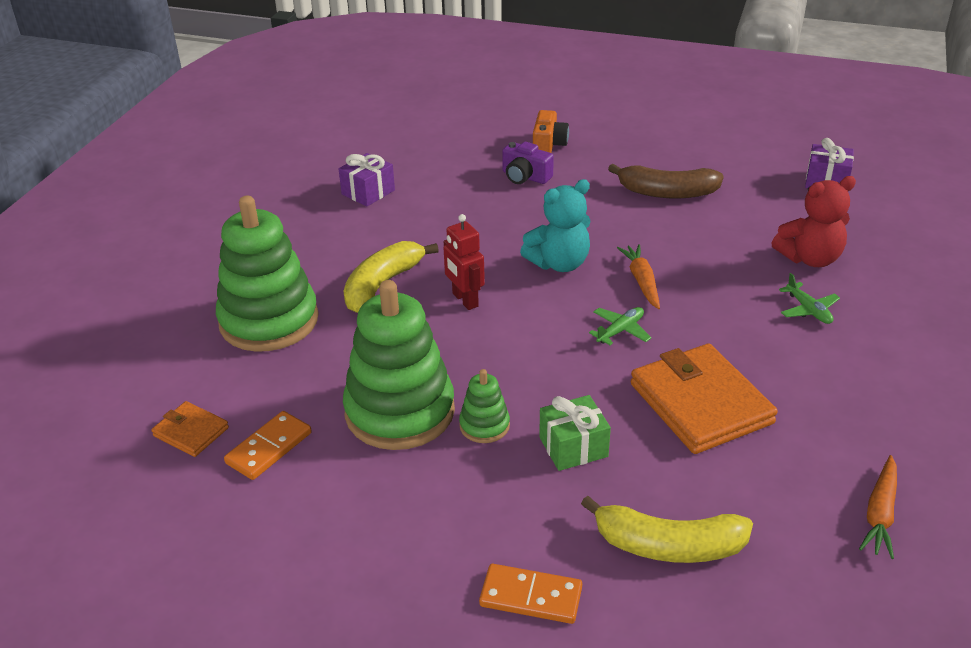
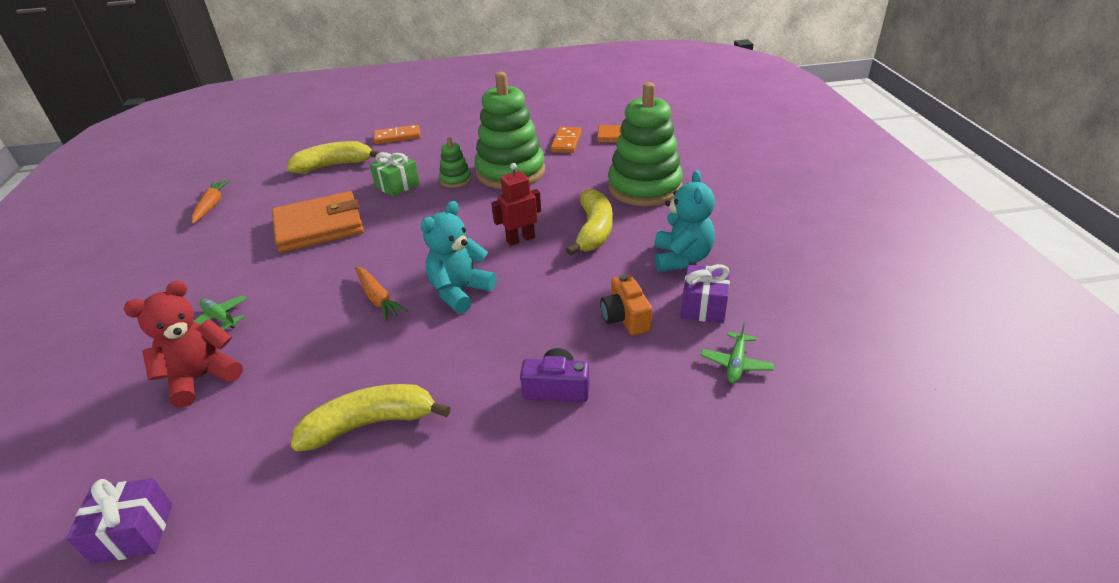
camera: 155 degrees right, 0 degrees up
(336, 231) = (681, 258): none -> turquoise teddy bear
(465, 300) = (520, 239): red robot -> red robot turned 60 degrees counterclockwise
(548, 144) = (563, 464): orange camera -> orange camera (625, 317)
(620, 330) = (386, 254): green plane -> green plane (736, 363)
(667, 193) = (370, 424): brown banana -> yellow banana
(700, 403) = (319, 226): orange wallet -> orange wallet turned 60 degrees counterclockwise

